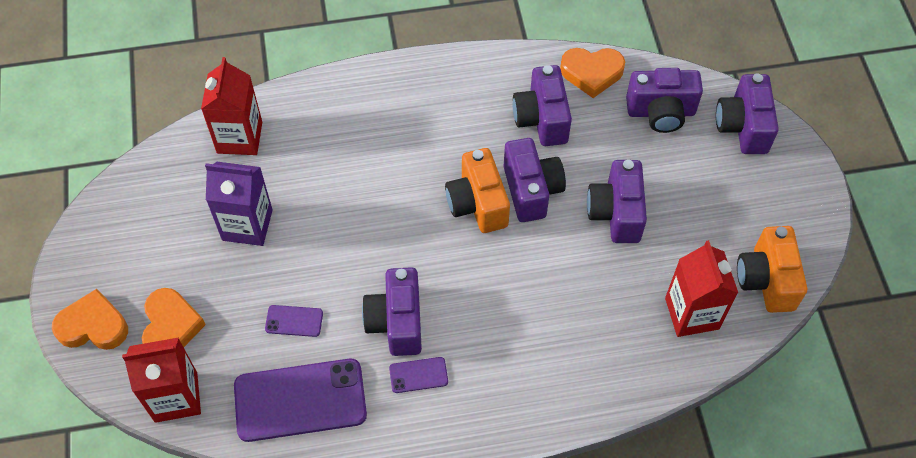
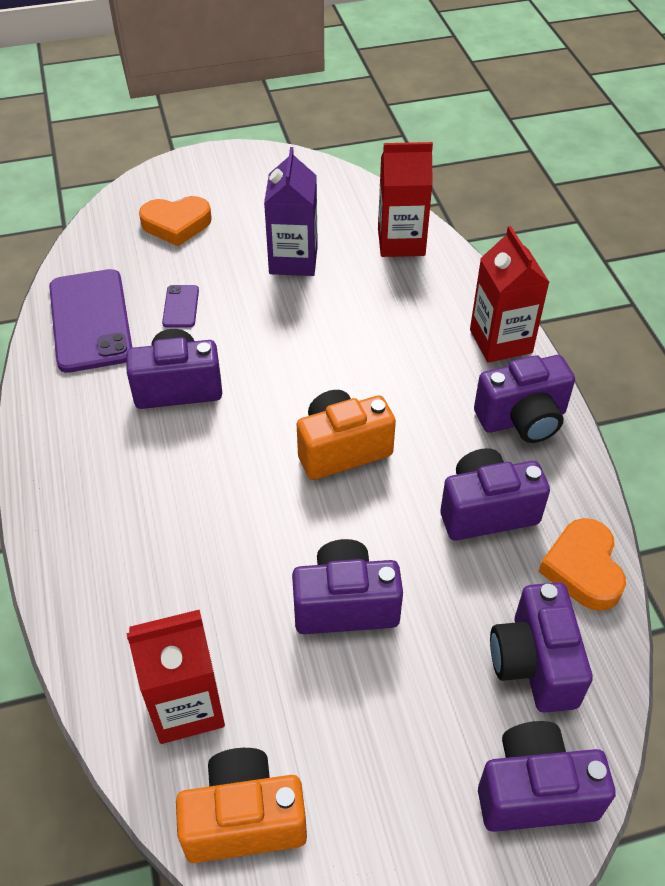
camera: 85 degrees right, 10 degrees down
(93, 326) = (178, 178): orange heart -> none
(176, 397) = (102, 237): red carton -> red carton (500, 341)
(418, 375) = (112, 411): purple phone -> none
(531, 190) = (369, 504): purple camera -> purple camera (522, 419)

